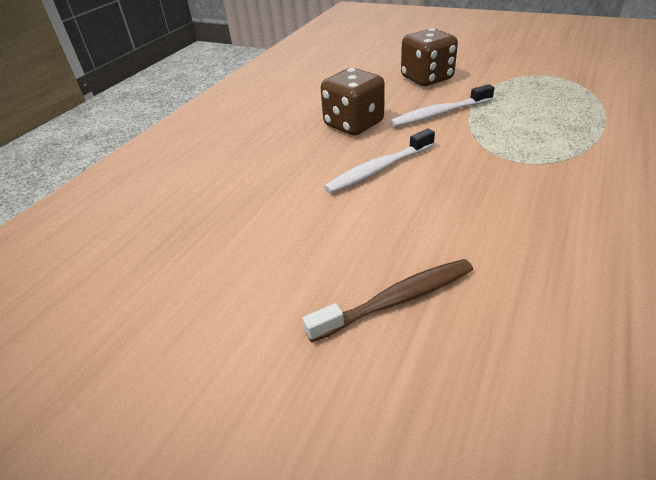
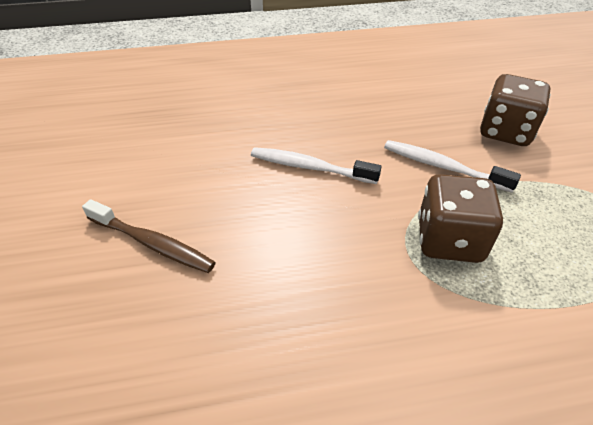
camera: 50 degrees right, 5 degrees up
(353, 124) = (366, 124): brown dice -> brown dice (449, 240)

